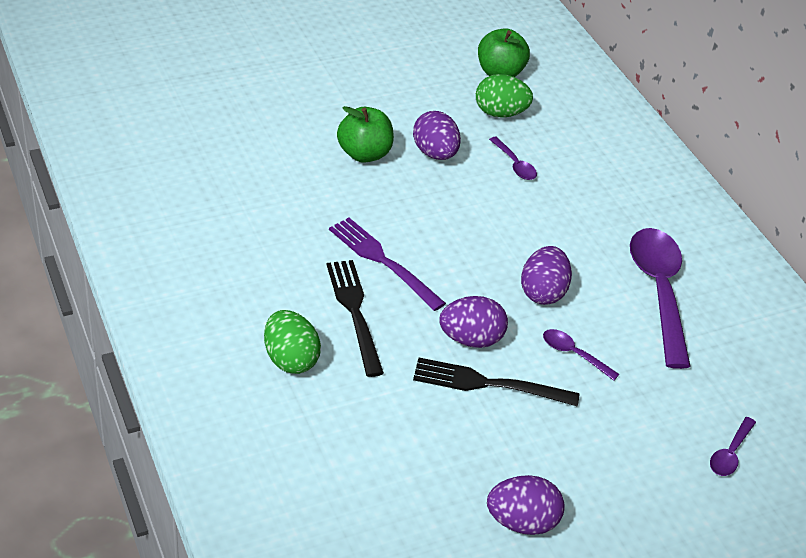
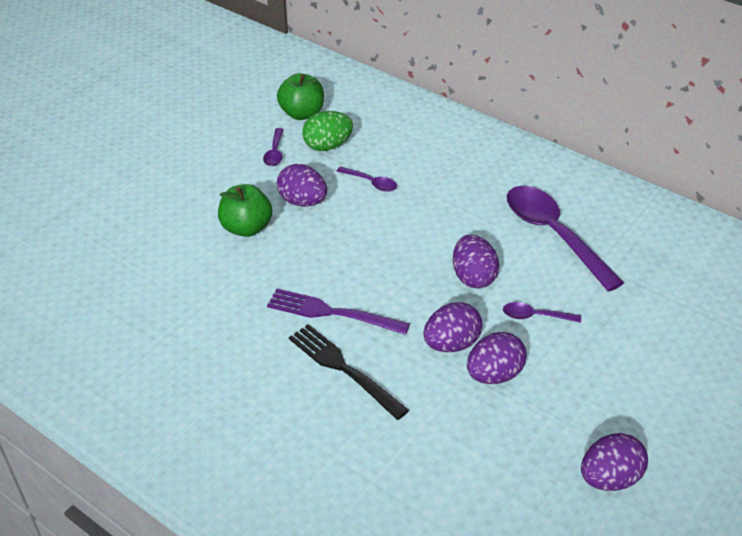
camera: 25 degrees left, 0 degrees up
(290, 359) = (323, 439): green egg -> none
(489, 384) = (494, 375): black fork -> purple egg
(730, 453) = (702, 337): purple spoon -> purple spoon (275, 152)

